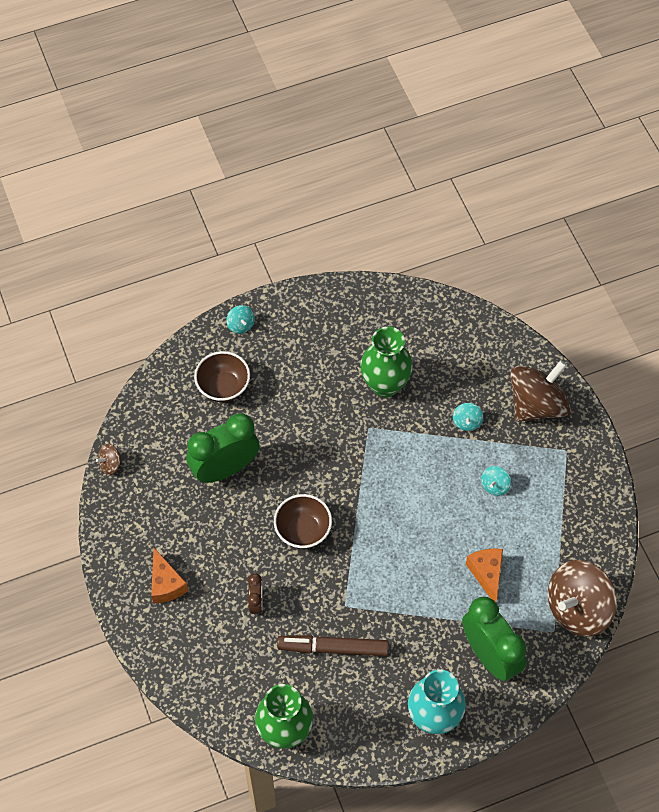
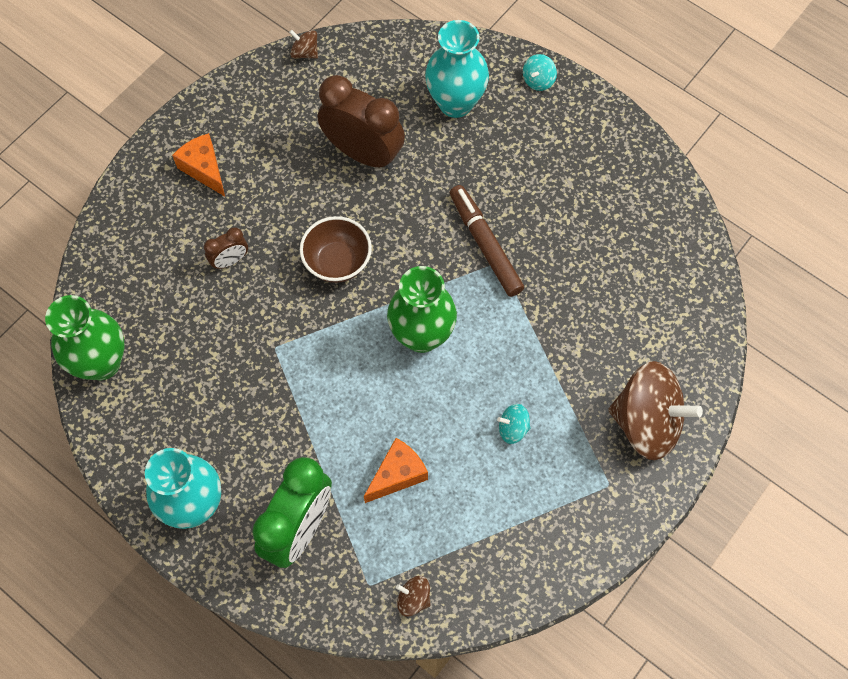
camera: 60 degrees right, 5 degrees up
(166, 584) = (204, 169): orange cheese -> orange cheese turned 105 degrees clockwise
(223, 387) = (455, 103): brown bowl -> turquoise vase
(225, 469) = (363, 153): green clock -> brown clock
(333, 648) = (219, 361): brown marker -> brown marker (485, 244)
(385, 385) = (563, 252): green vase -> green vase (422, 335)
(467, 422) = (573, 358): turquoise spinning top -> none
(577, 608) = (413, 599): brown spinning top -> brown spinning top, size x0.42

